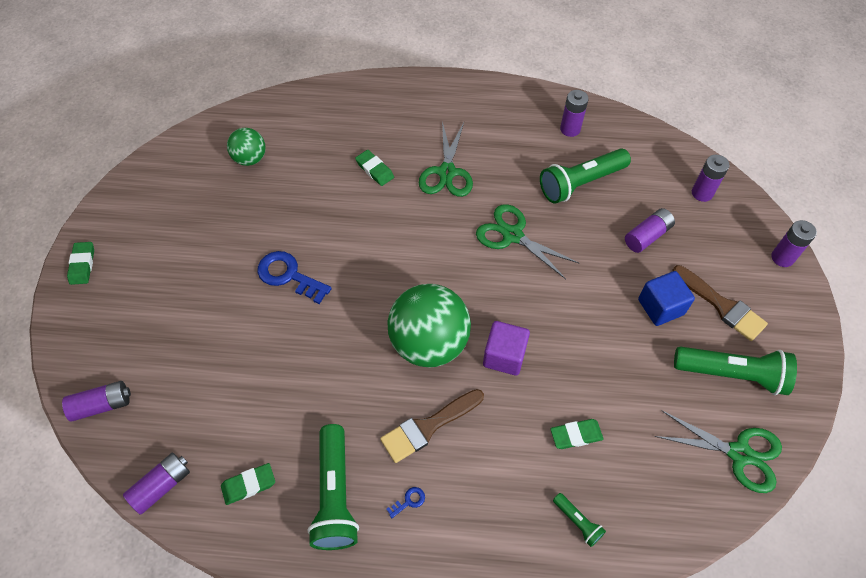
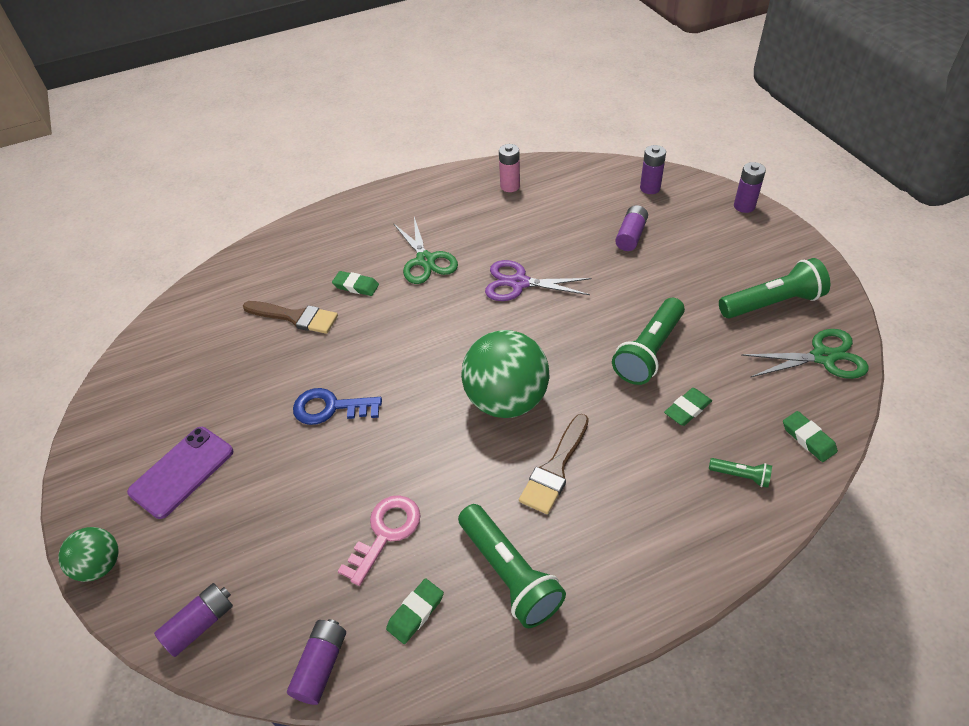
camera: 25 degrees left, 10 degrees down
(82, 265) = (92, 502): green eraser -> green eraser (808, 438)
(154, 273) = (182, 472): none -> purple phone
(250, 159) = (223, 328): green ball -> green ball (101, 565)
(266, 407) = (385, 533): none -> pink key
(409, 501) = (583, 540): blue key -> none
(504, 356) = (581, 378): purple cube -> none
(512, 235) = (519, 283): green scissors -> purple scissors
(570, 129) = (510, 186): purple battery -> pink battery
(581, 183) = (548, 221): green flashlight -> green flashlight (649, 351)
(660, 307) = (681, 281): blue cube -> none
(722, 305) = (726, 259): brown brush -> brown brush (295, 317)

